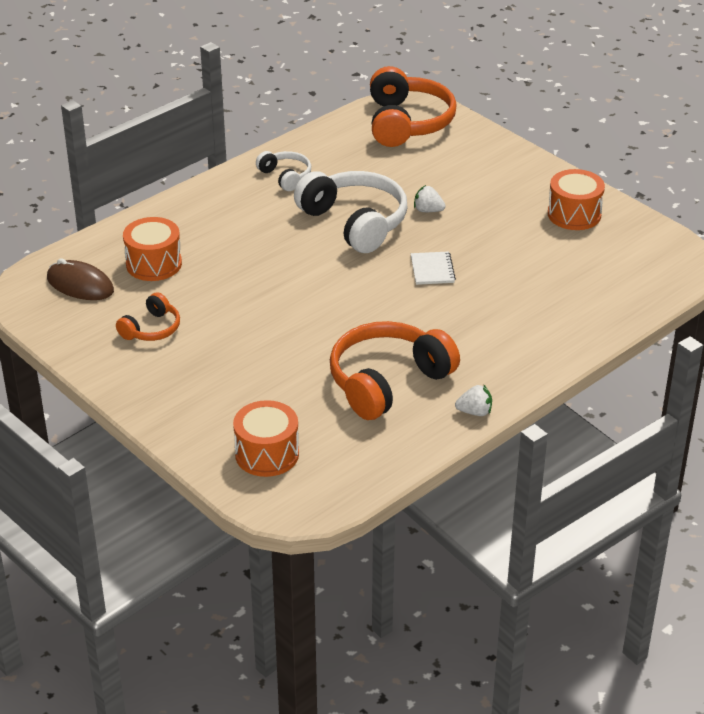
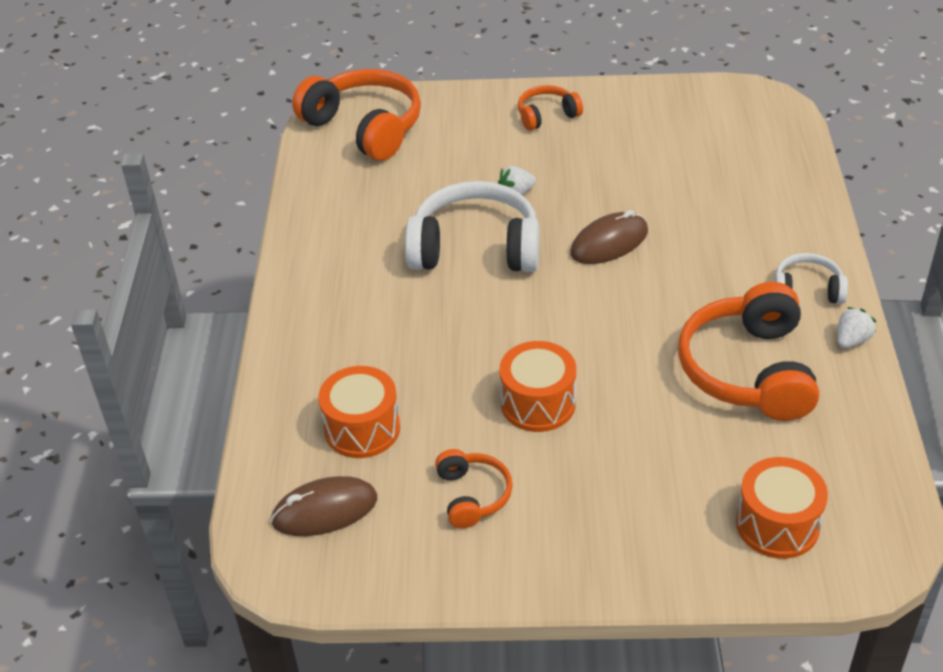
camera: 45 degrees left, 5 degrees up
(285, 176) = (341, 250): white headphones -> white headphones (807, 289)
(432, 269) = (609, 243): white notebook -> brown mouse
(523, 181) = (547, 115): none -> orange headphones
(574, 214) = (630, 117): orange drum -> orange drum (538, 403)

